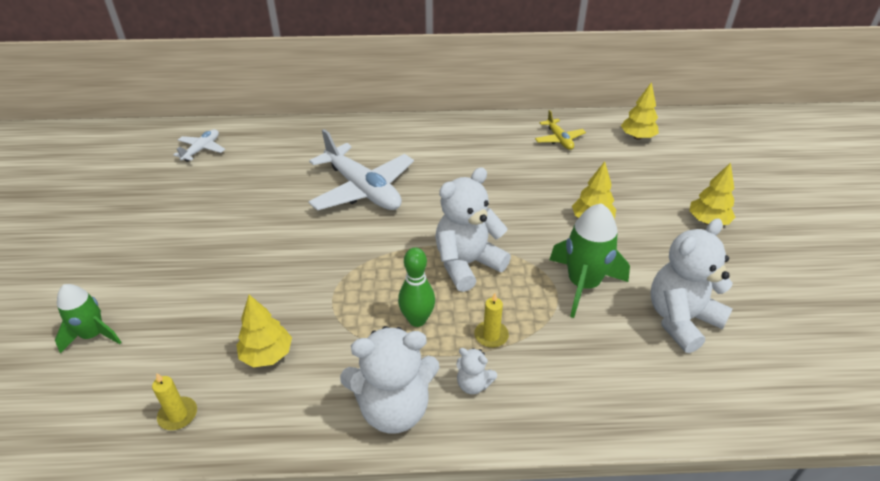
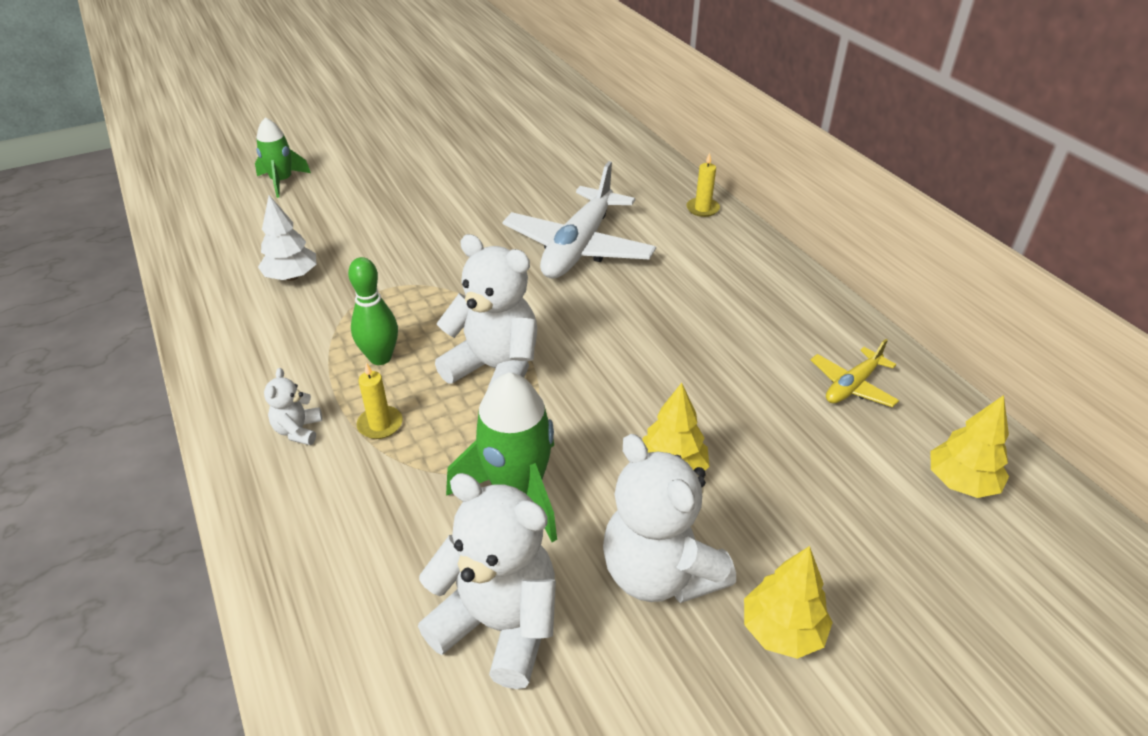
camera: 65 degrees right, 0 degrees up
(178, 415) = (207, 257): yellow candle -> yellow candle (702, 209)
(201, 150) = (564, 129): white plane -> none
(267, 355) = (292, 276): yellow tree -> white tree
(394, 408) = (247, 380): white teddy bear -> white teddy bear (659, 573)

